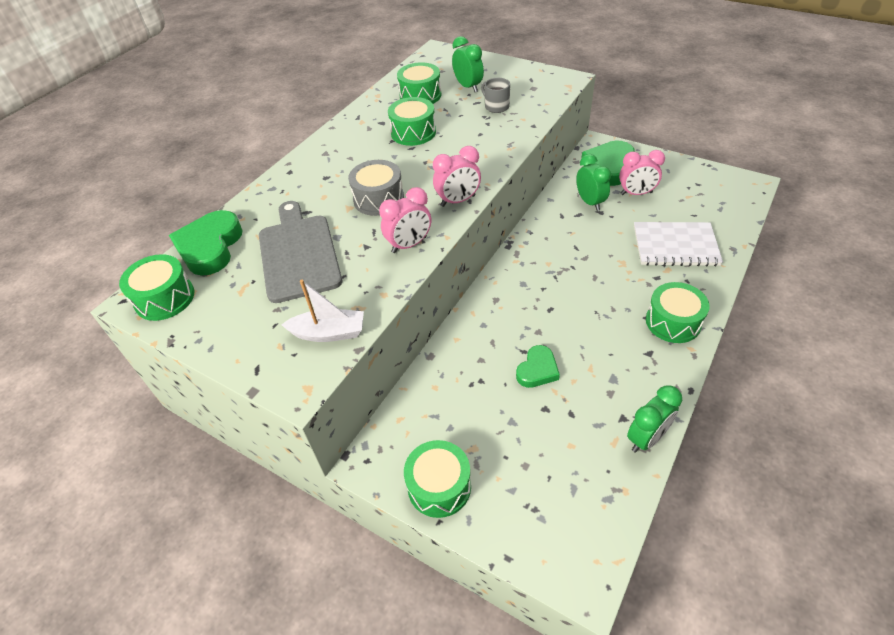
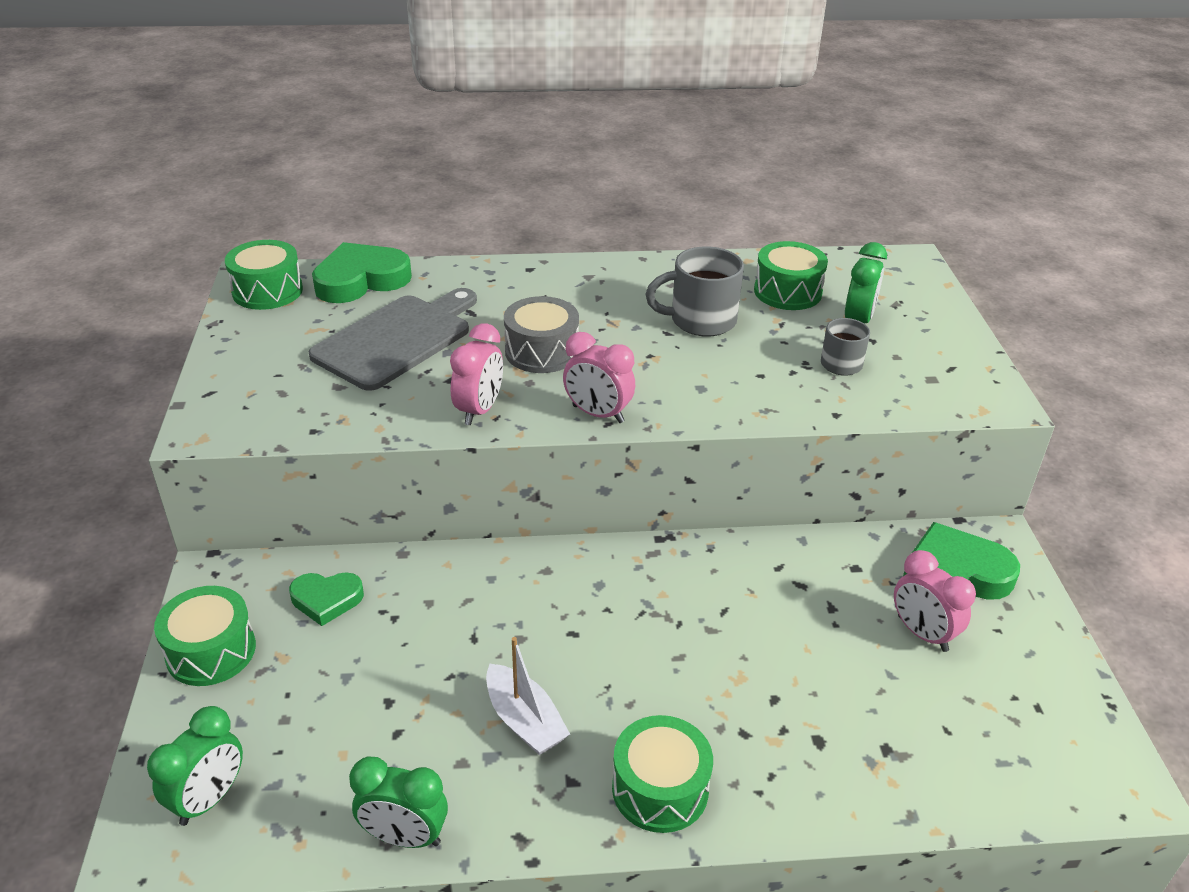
camera: 50 degrees right, 10 degrees down
(329, 333) = (291, 416): white boat -> white boat (524, 721)
(409, 245) = (479, 410): pink clock -> pink clock turned 90 degrees counterclockwise
(413, 132) = (700, 320): green drum -> grey mug
(537, 370) = (450, 666): green heart -> green heart (326, 600)
(590, 202) = (841, 586): green clock -> green clock (209, 799)
(675, 246) = (841, 731): white notebook -> none

